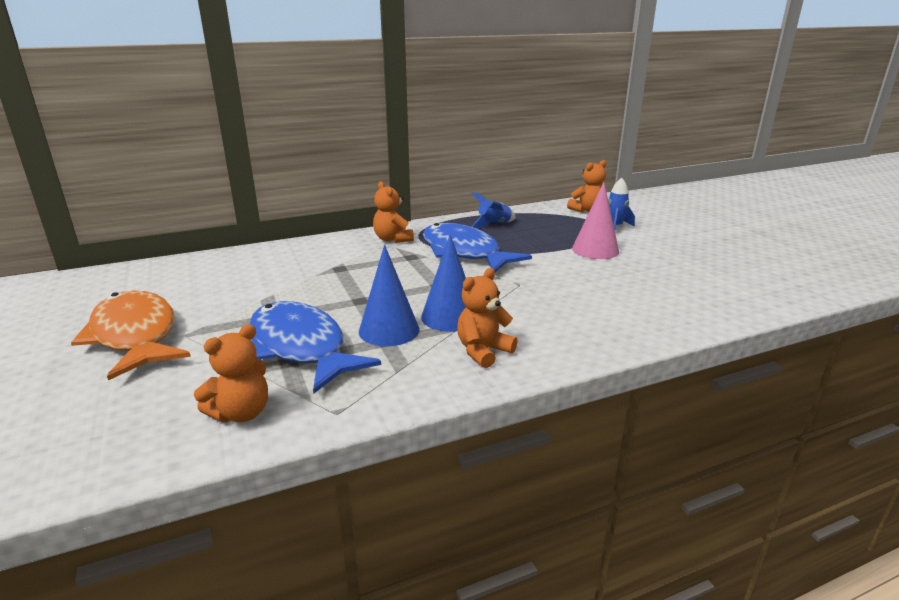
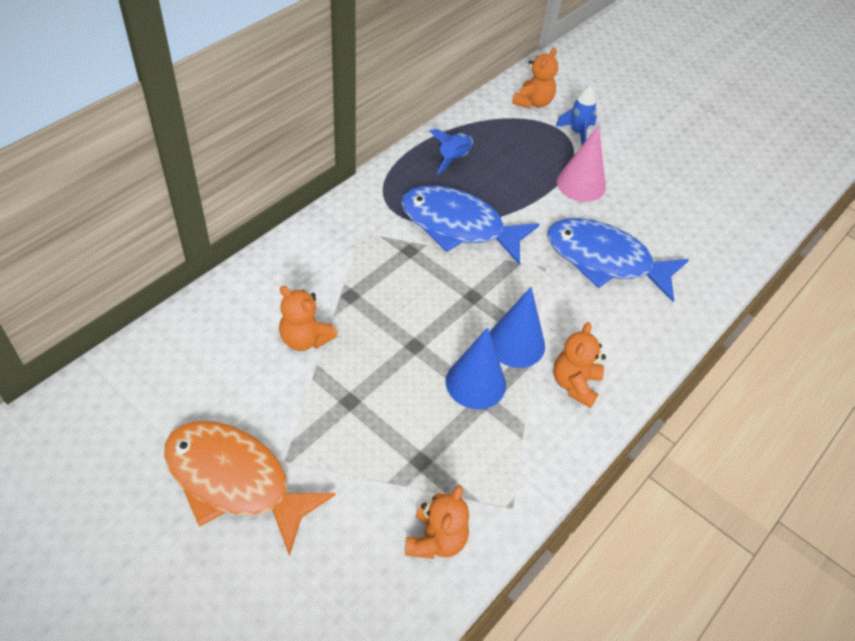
camera: 30 degrees left, 25 degrees up
(300, 347) = (415, 437): blue fish -> blue fish (605, 260)
(393, 239) = (365, 220): orange teddy bear -> orange teddy bear (305, 339)

